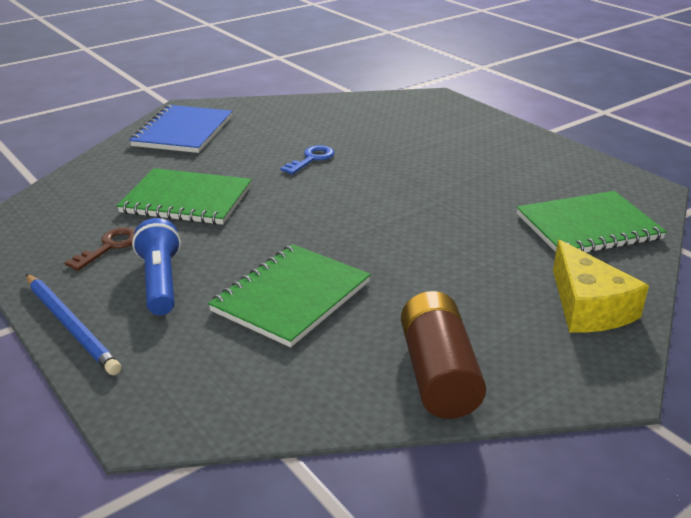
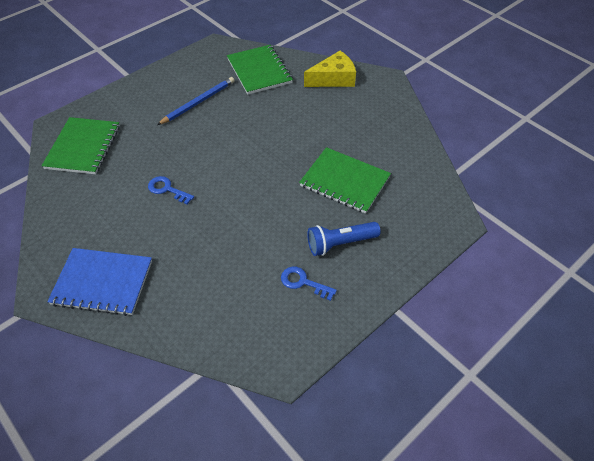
camera: 95 degrees left, 20 degrees up
(71, 326) = (392, 276): blue pencil -> blue pencil (198, 102)
(109, 247) = (303, 282): brown key -> blue key
(187, 199) = (232, 252): green notebook -> green notebook (83, 147)
(438, 374) = (394, 126): brown battery -> none

